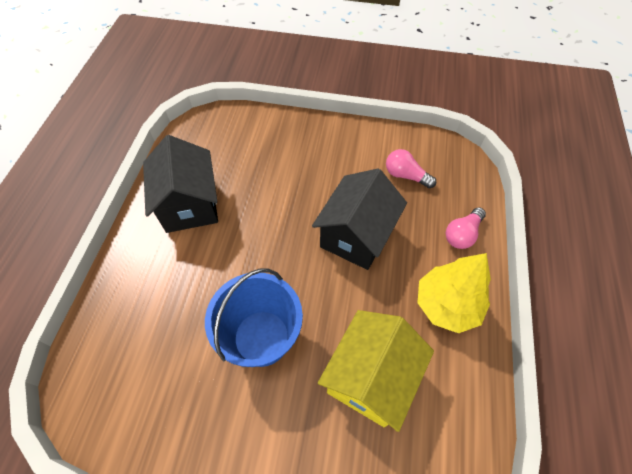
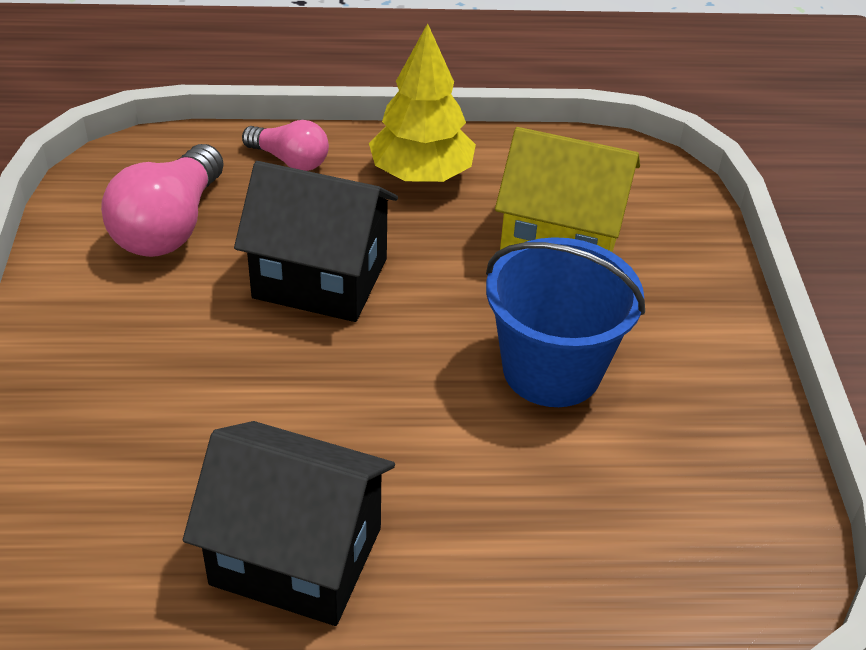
camera: 105 degrees left, 15 degrees down
(190, 205) = (296, 556): black house -> black house turned 45 degrees clockwise
(405, 175) = (169, 226): pink light bulb -> pink light bulb, size x1.68

